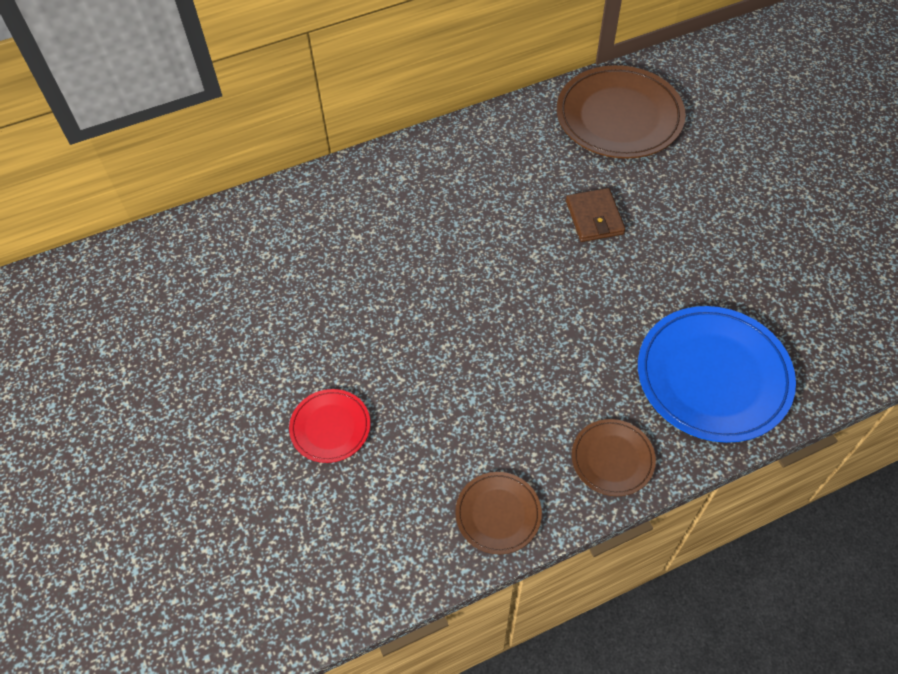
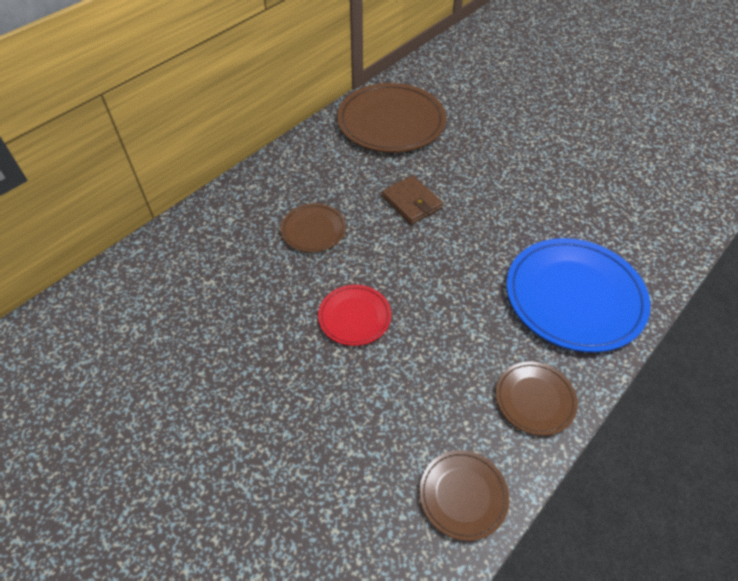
camera: 25 degrees left, 5 degrees down
(330, 427) = (259, 475): red plate -> red plate (354, 317)
(478, 215) = (313, 230): none -> brown plate

